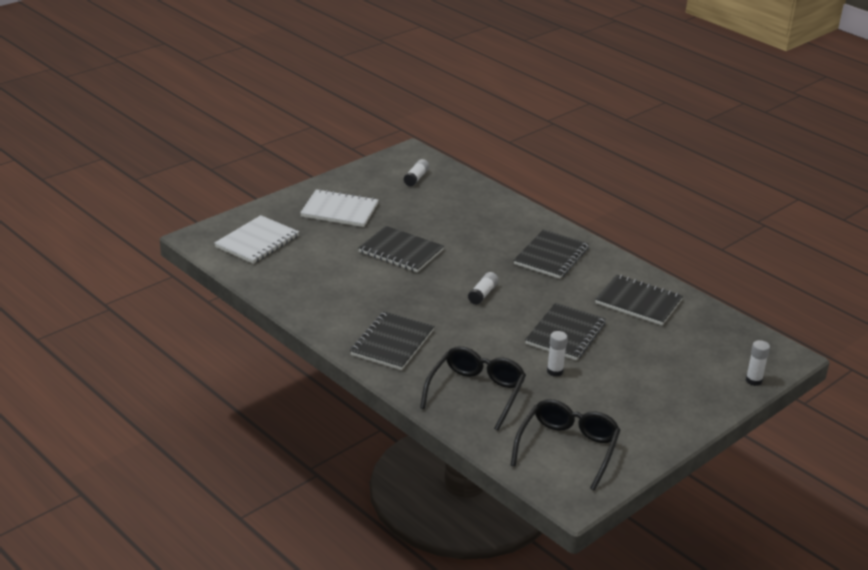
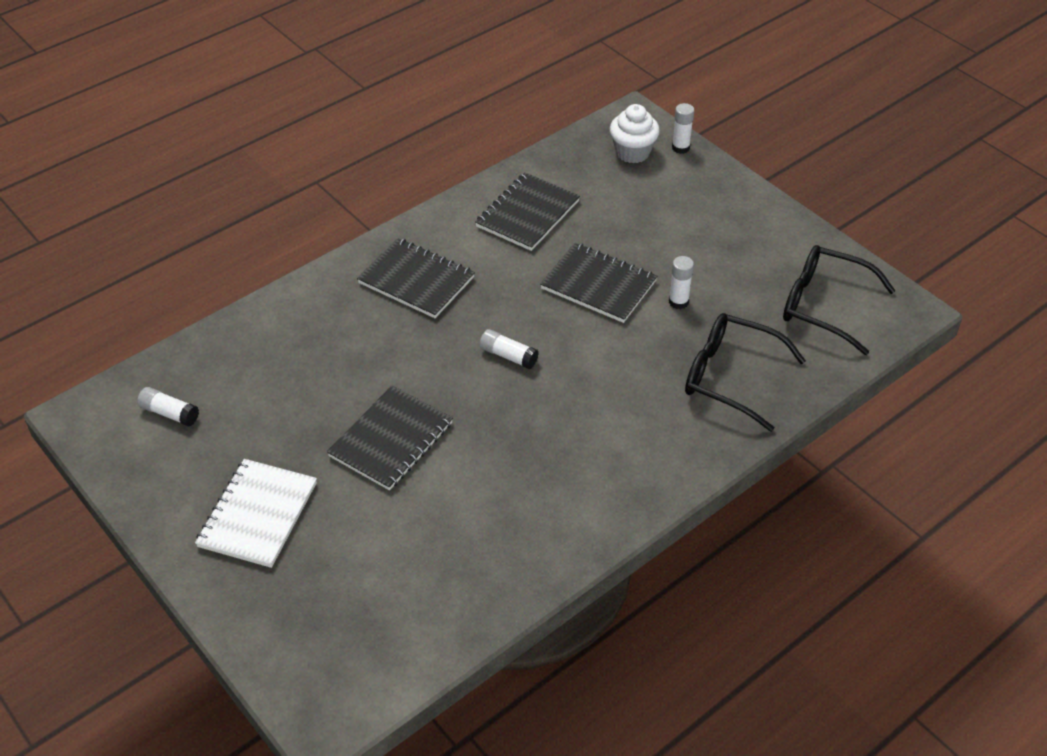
camera: 85 degrees left, 15 degrees up
(257, 241) = (345, 628): white notebook -> none
(392, 343) = (628, 456): black notebook -> none
(736, 354) = (632, 152): none -> white cupcake

